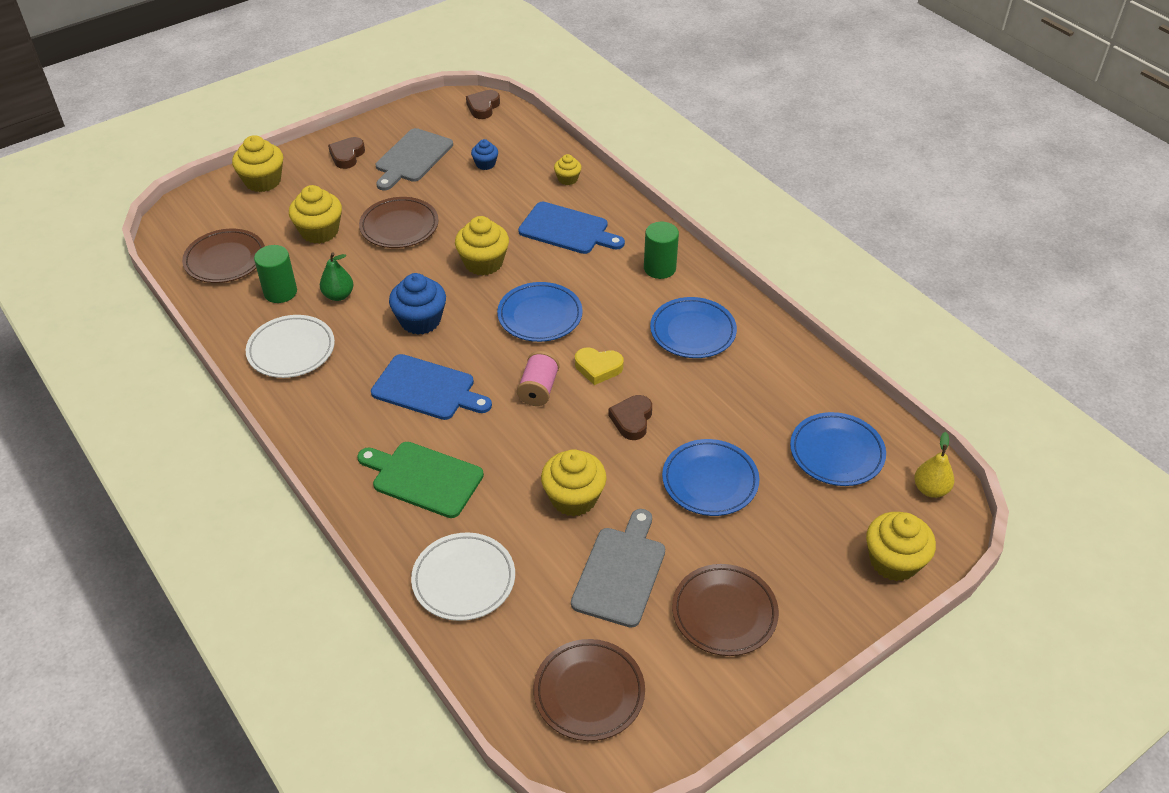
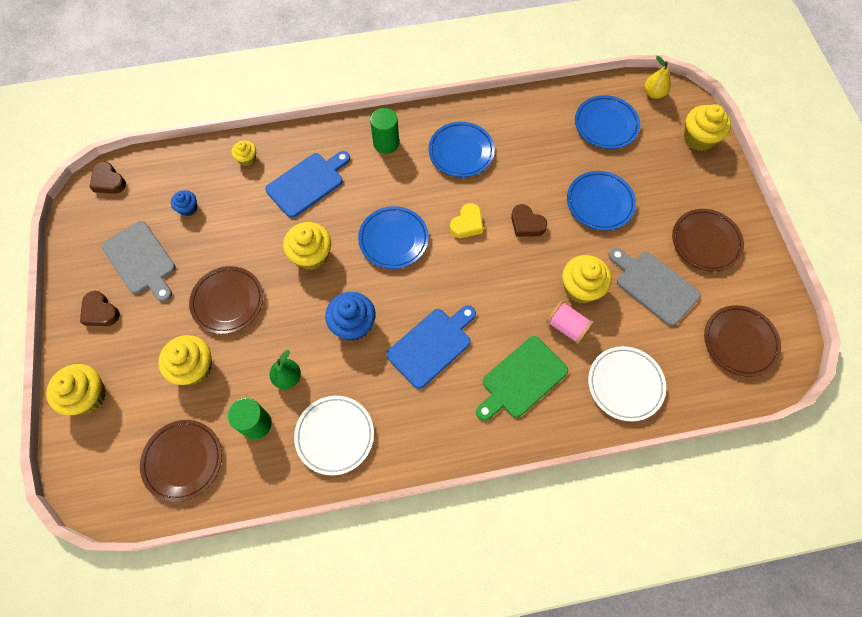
camera: 65 degrees left, 20 degrees up
(538, 389) = (469, 270): pink spool -> pink spool (567, 327)

